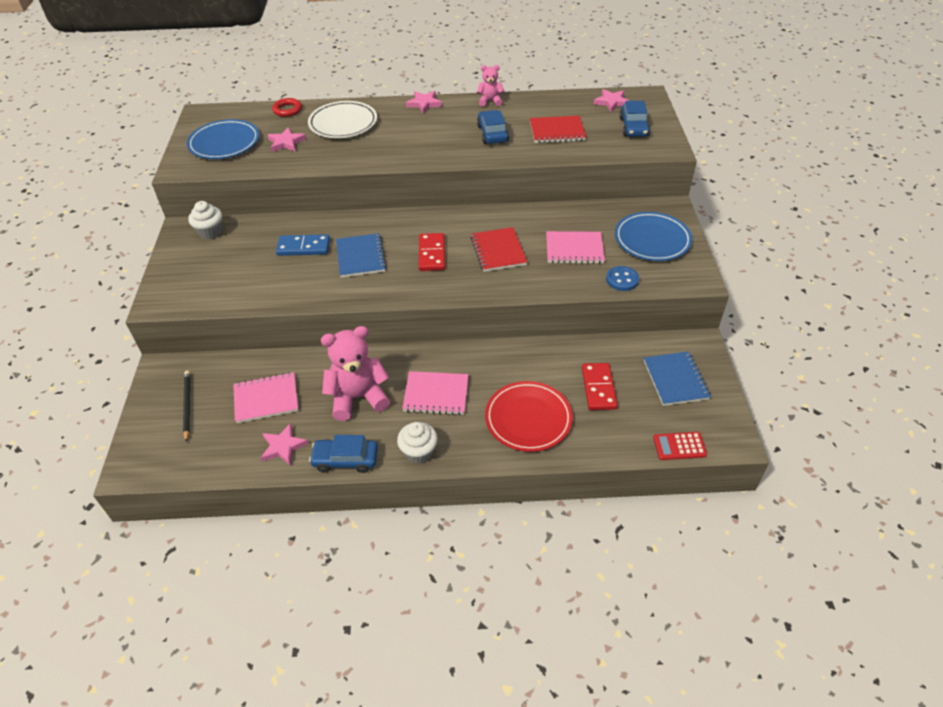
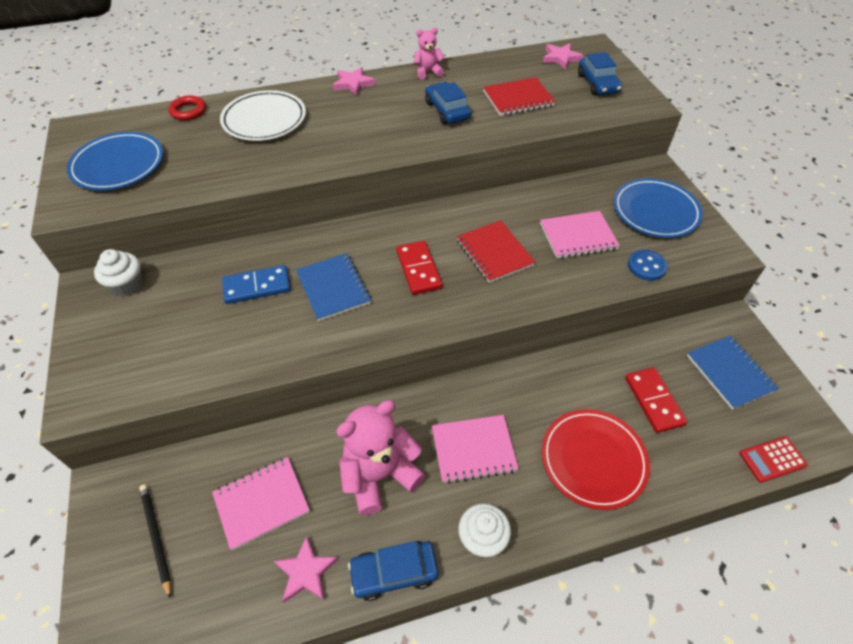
camera: 15 degrees left, 5 degrees up
(286, 142) = (200, 154): pink star -> none

